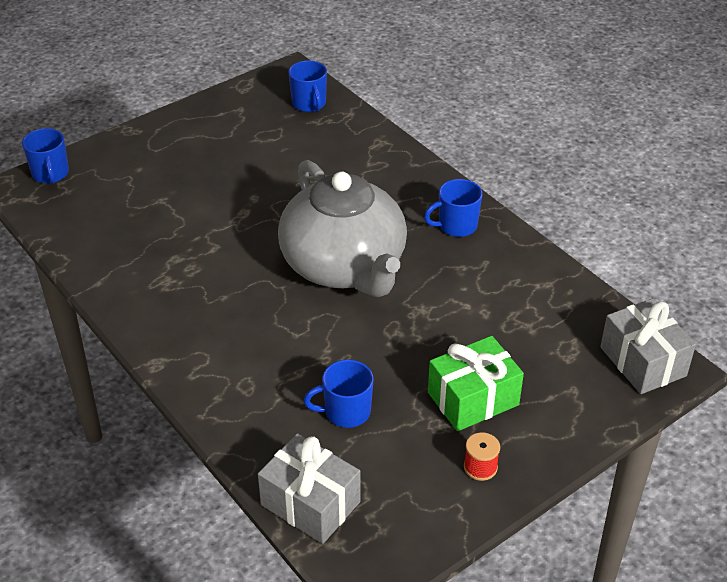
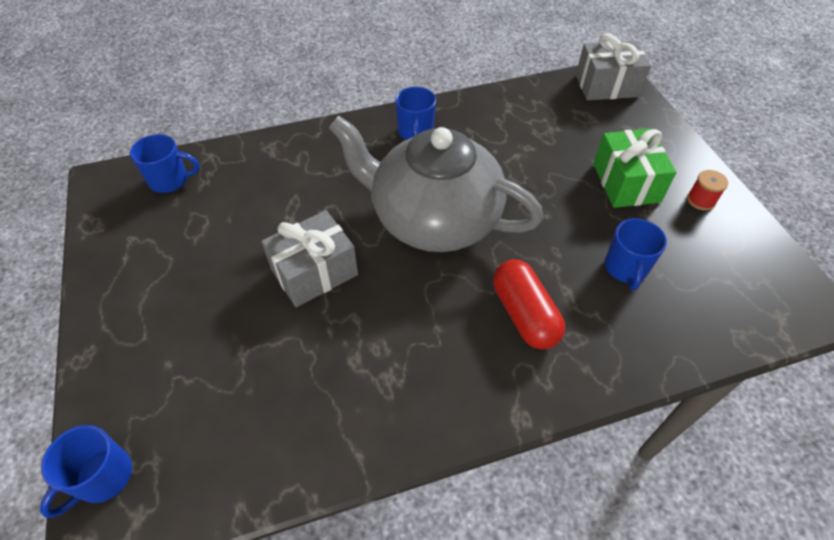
camera: 70 degrees left, 10 degrees up
(50, 174) = (103, 477): blue mug -> blue mug turned 120 degrees clockwise
(259, 348) = (524, 314): none -> red capsule
(310, 503) = (734, 324): grey gift -> grey gift (314, 272)
(344, 266) = (433, 219): grey teapot -> grey teapot turned 150 degrees counterclockwise

